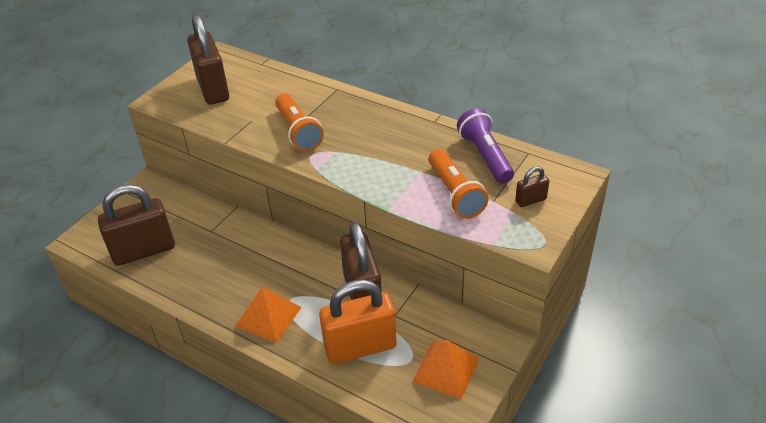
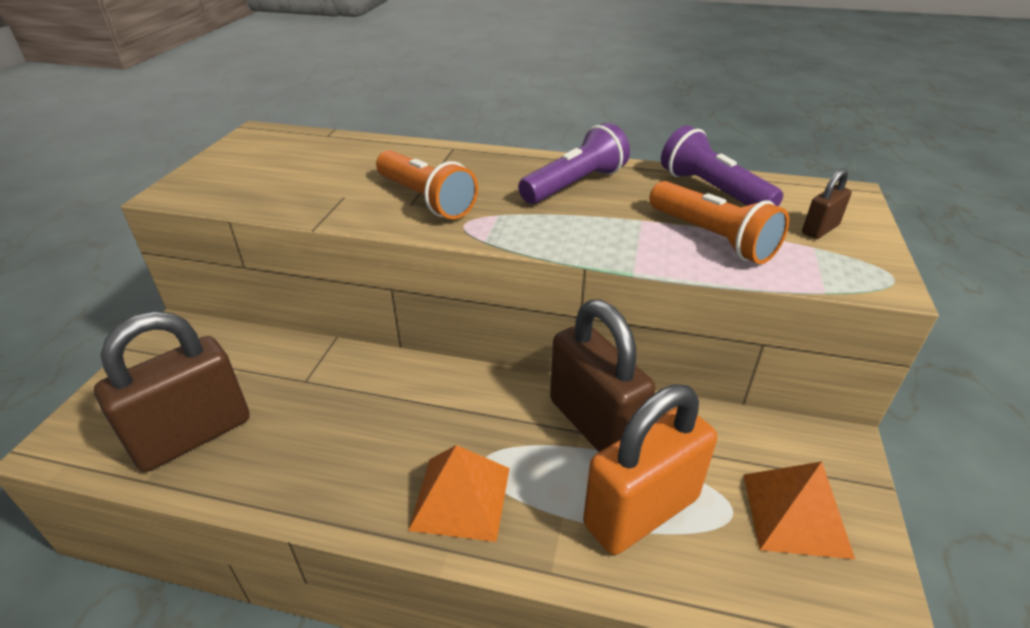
camera: 20 degrees left, 5 degrees down
(213, 89) = (264, 168): brown padlock -> none
(397, 135) = (575, 184): none -> purple flashlight

